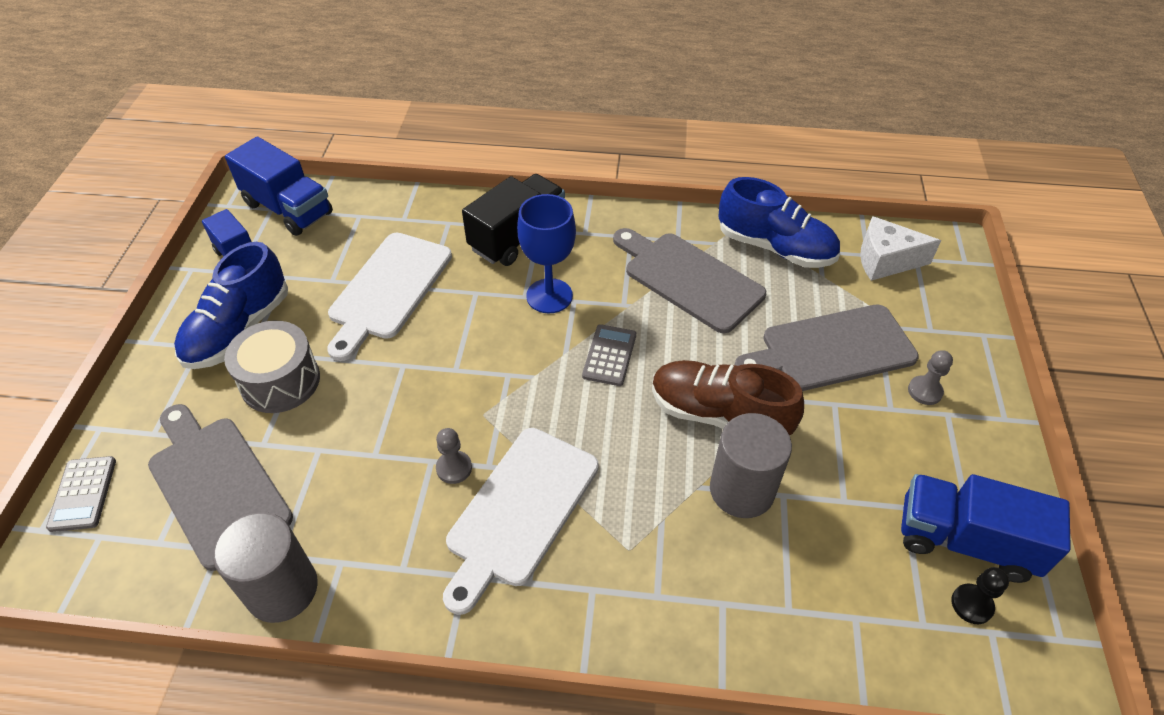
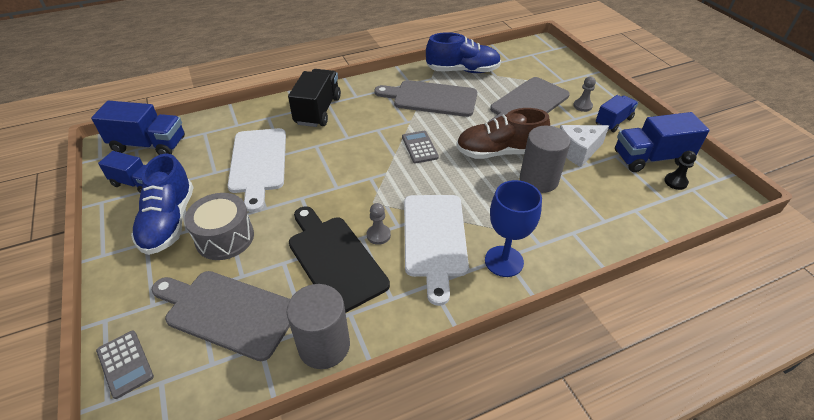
camera: 30 degrees left, 5 degrees down
(377, 476) = (334, 259): none -> black cutting board
(549, 296) = (361, 132): blue goblet -> blue goblet (504, 261)
(885, 261) = (519, 59): white cheese -> white cheese (578, 151)
(955, 443) = (613, 122): none -> blue truck

